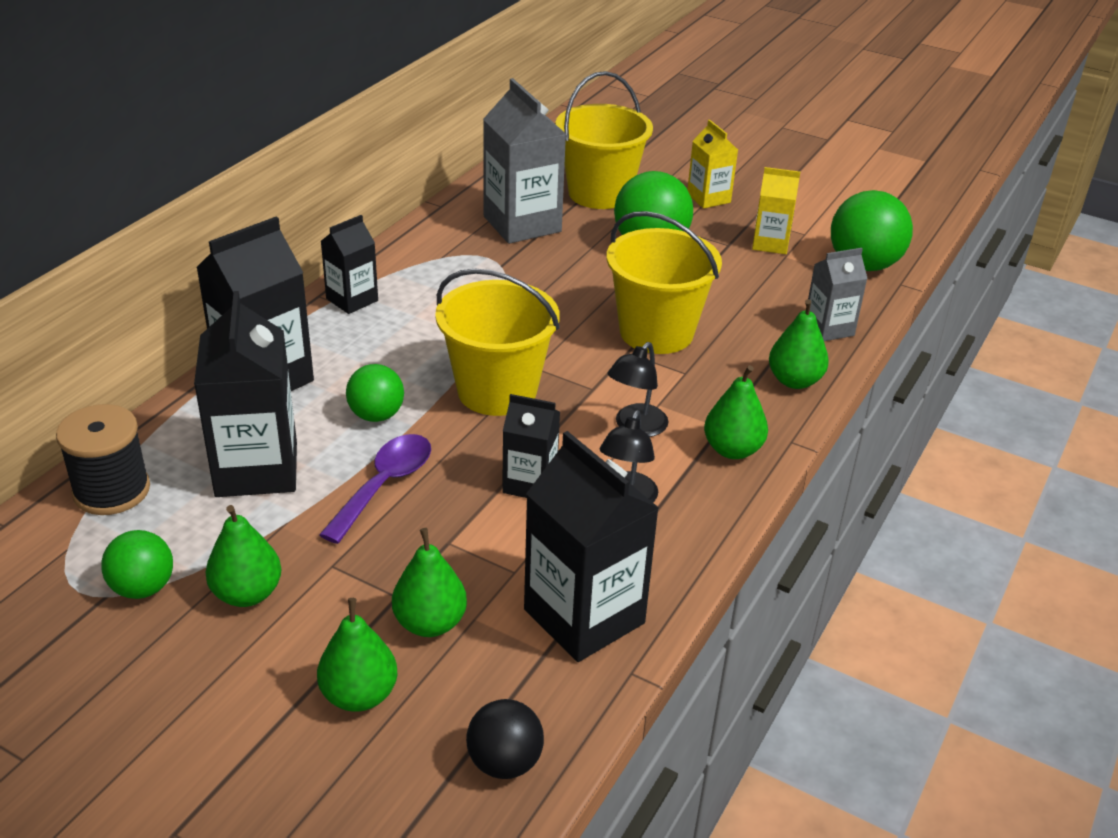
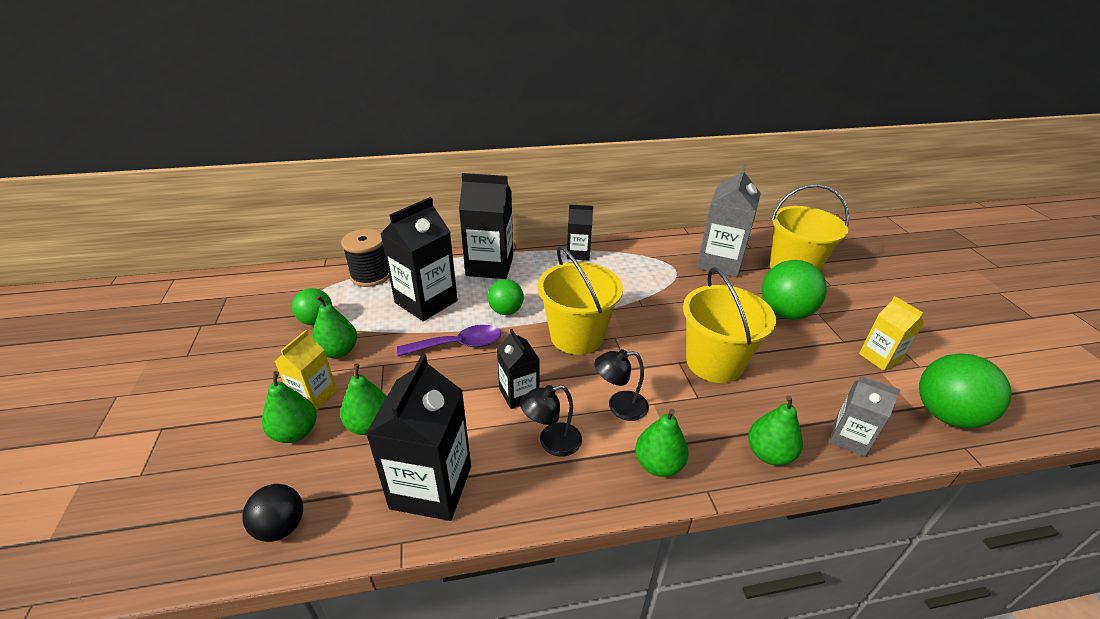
camera: 50 degrees right, 0 degrees up
(708, 198) = (869, 307): yellow carton -> yellow carton (314, 396)

